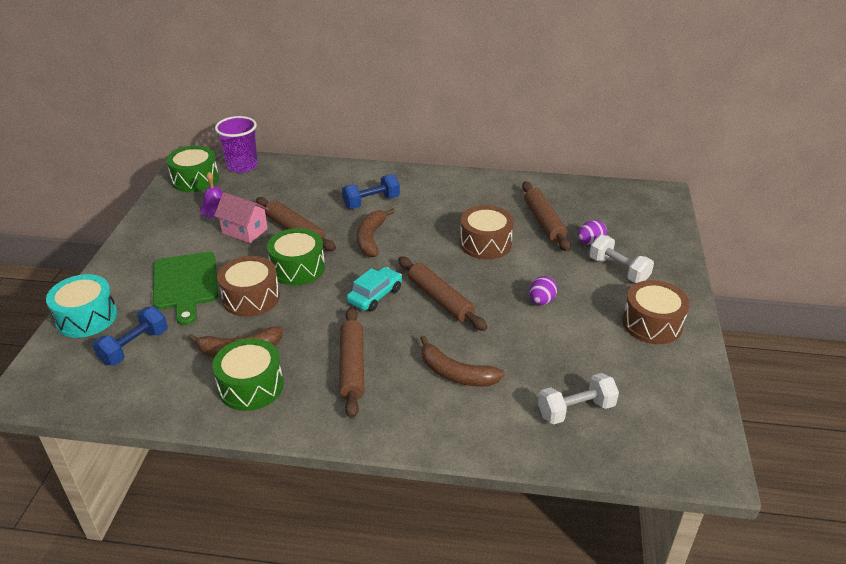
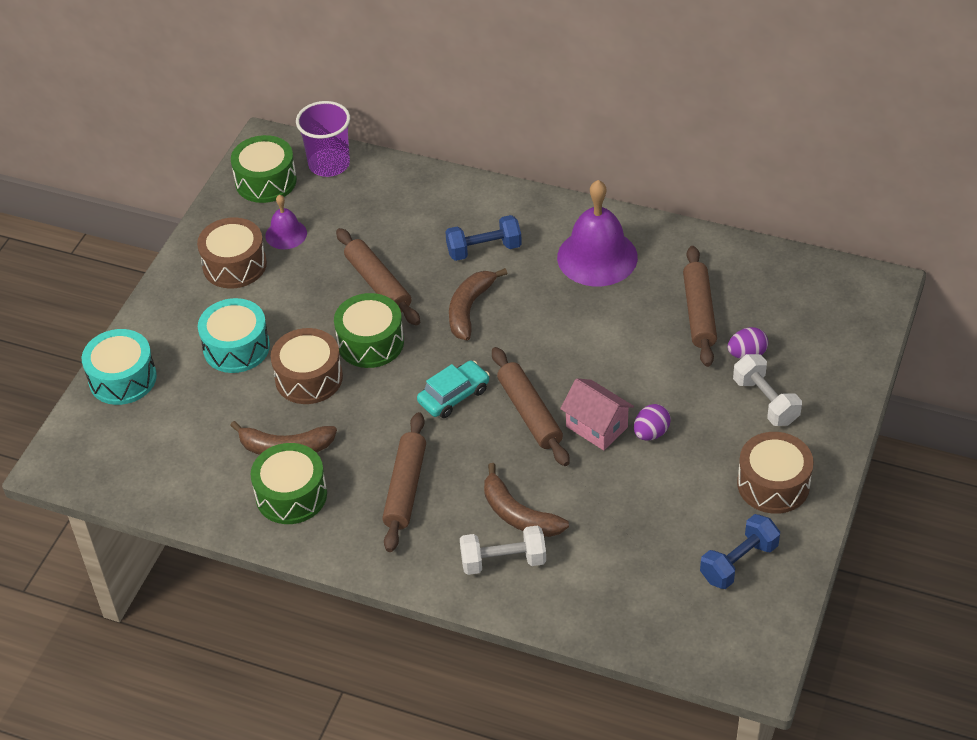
camera: 15 degrees right, 10 degrees up
(134, 347) = (172, 426): blue dumbbell -> blue dumbbell (738, 562)
(185, 284) = (236, 347): green cutting board -> turquoise drum
(244, 231) = (316, 276): pink house -> pink house (596, 427)
(456, 198) = (597, 257): none -> purple bell
(485, 243) = (611, 337): brown drum -> brown drum (234, 265)
(576, 410) = (637, 580): white dumbbell -> white dumbbell (503, 561)

